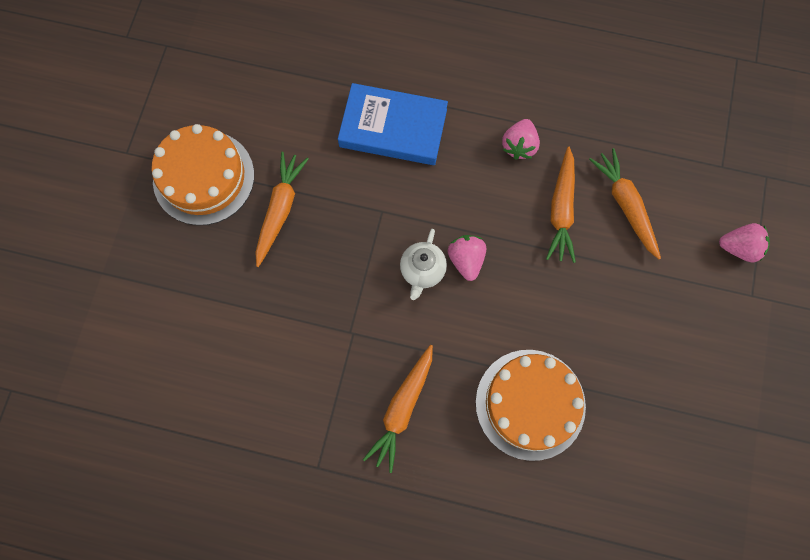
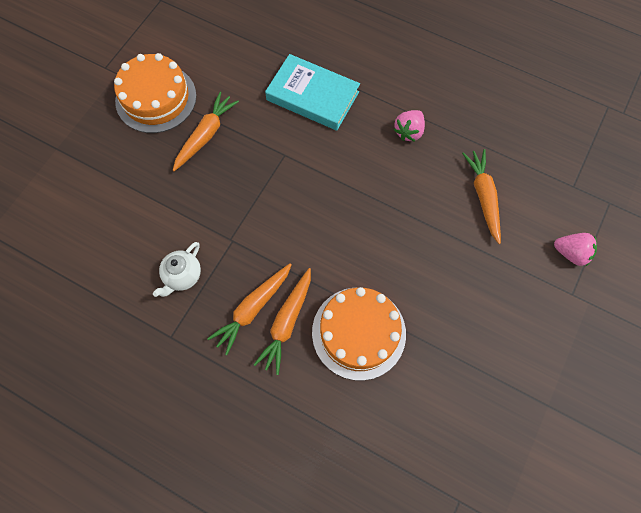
camera: 15 degrees right, 5 degrees down
(393, 128) = (312, 96): blue book -> turquoise book
(422, 271) = (302, 207): white teapot -> white teapot (183, 276)
(466, 260) = (340, 207): pink strawberry -> none
(561, 210) = (429, 188): orange carrot -> orange carrot (287, 323)

